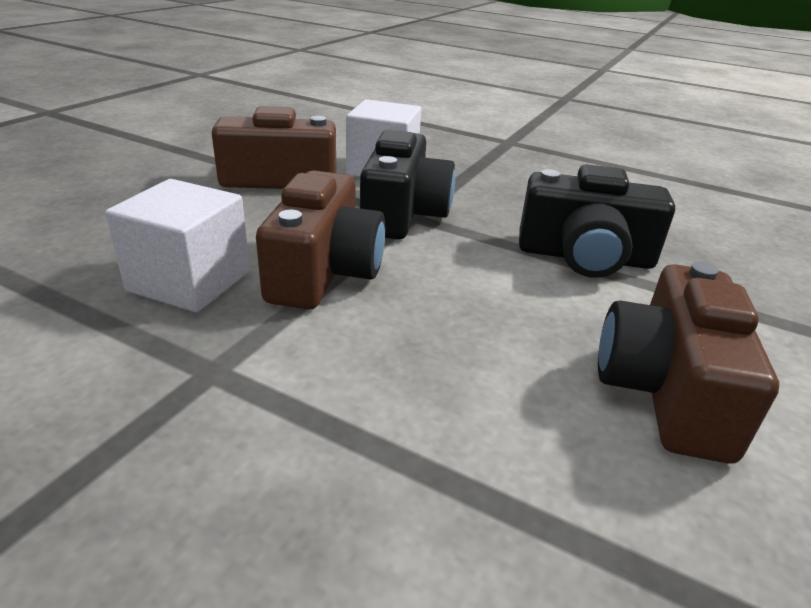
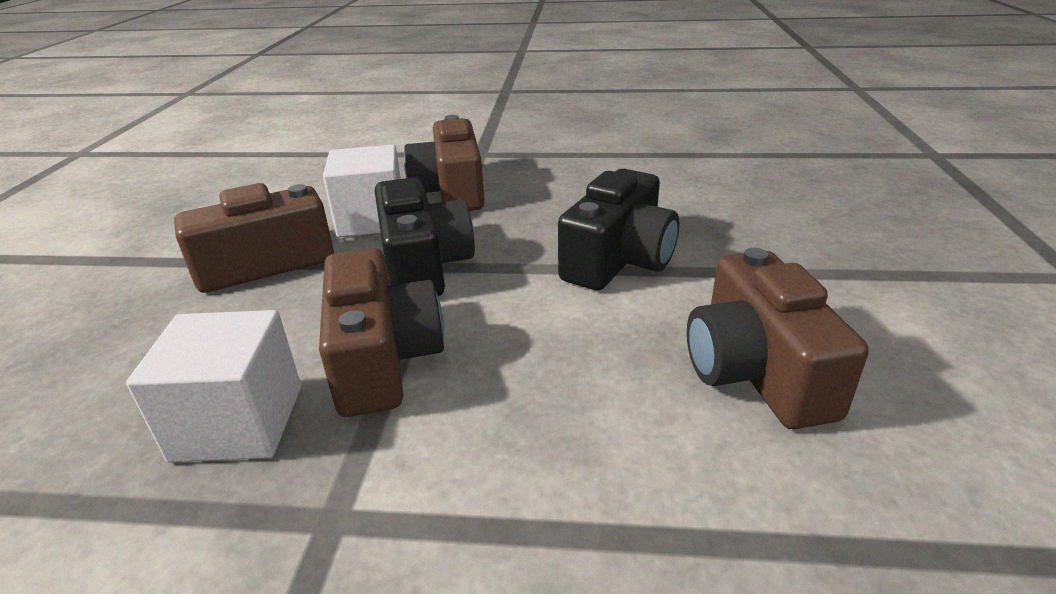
camera: 20 degrees left, 0 degrees up
(463, 164) = (451, 191): none -> brown camera
(585, 257) = (619, 260): black camera -> black camera turned 45 degrees counterclockwise

